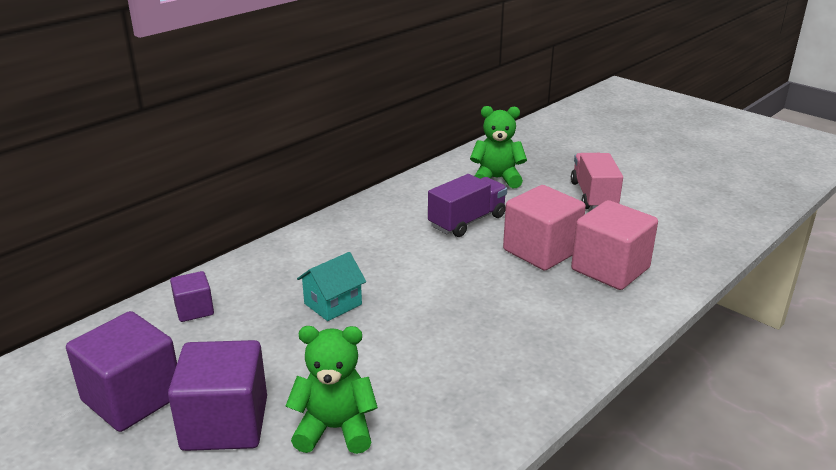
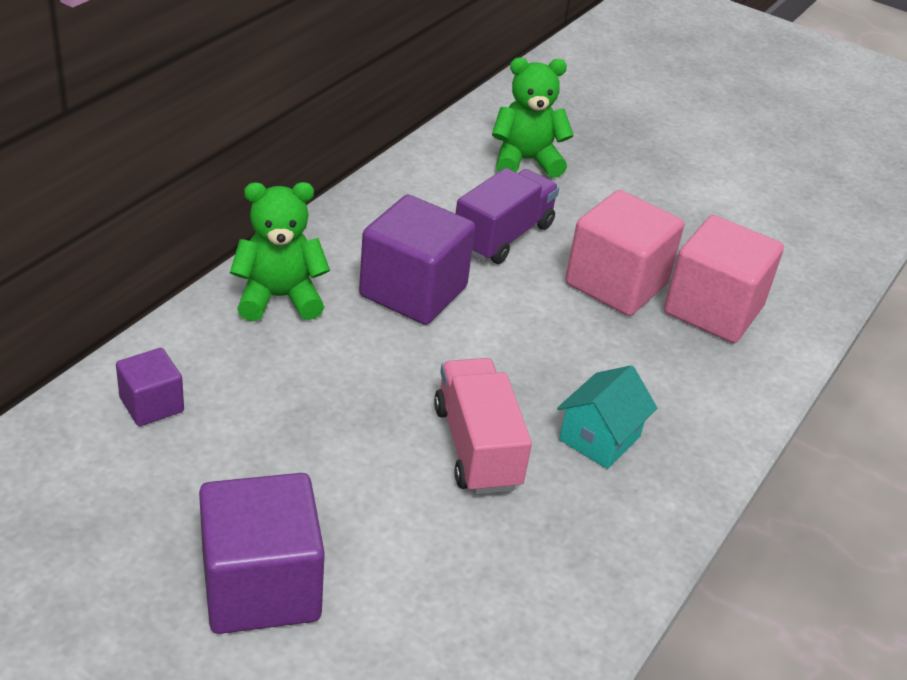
camera: 15 degrees left, 10 degrees up
(132, 398) = (111, 557): purple cube -> purple cube (413, 291)
(333, 304) = (352, 384): turquoise house -> turquoise house (600, 438)
(335, 429) = (415, 582): green teddy bear -> green teddy bear (279, 298)
(593, 196) = (665, 188): pink truck -> pink truck (477, 447)

